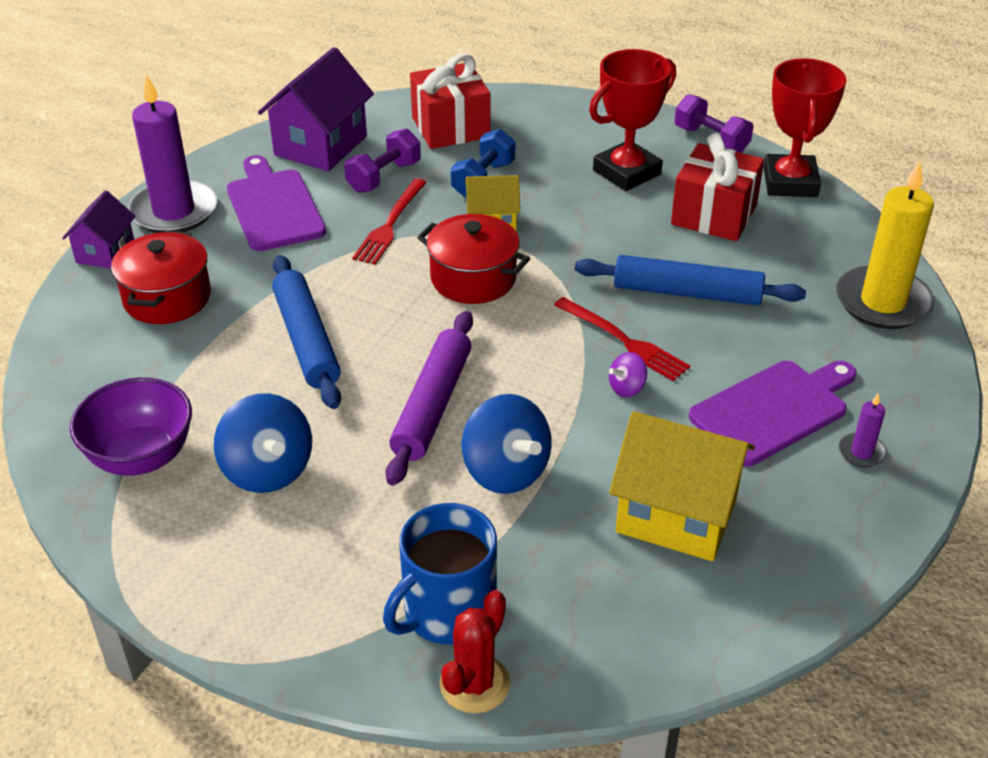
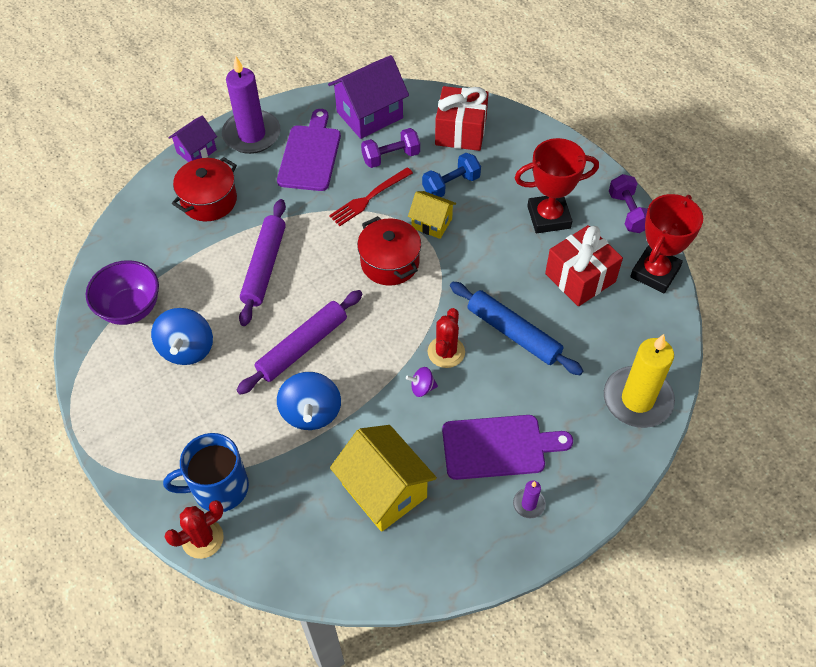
camera: 30 degrees right, 15 degrees up
(306, 340) = (264, 267): blue rolling pin -> purple rolling pin
(623, 341) = (446, 352): red fork -> red cactus

